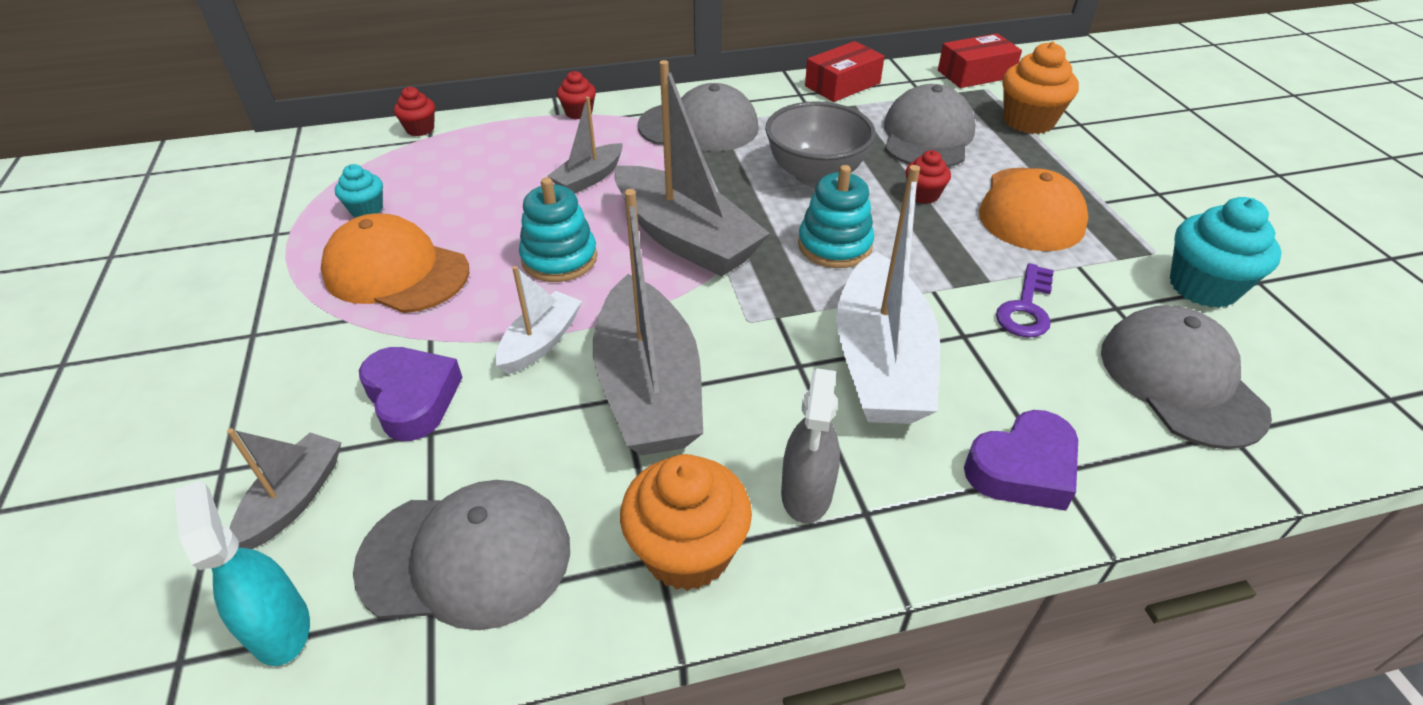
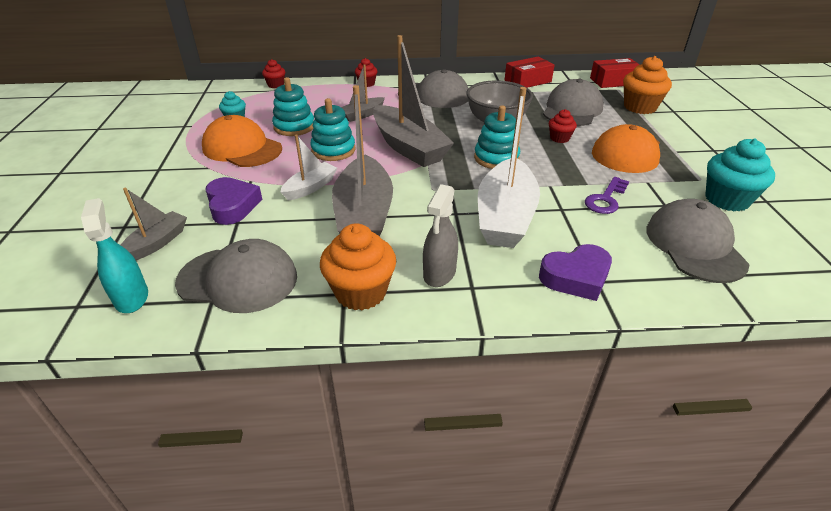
camera: 10 degrees right, 5 degrees down
(477, 216) = (294, 127): none -> turquoise stacking toy

